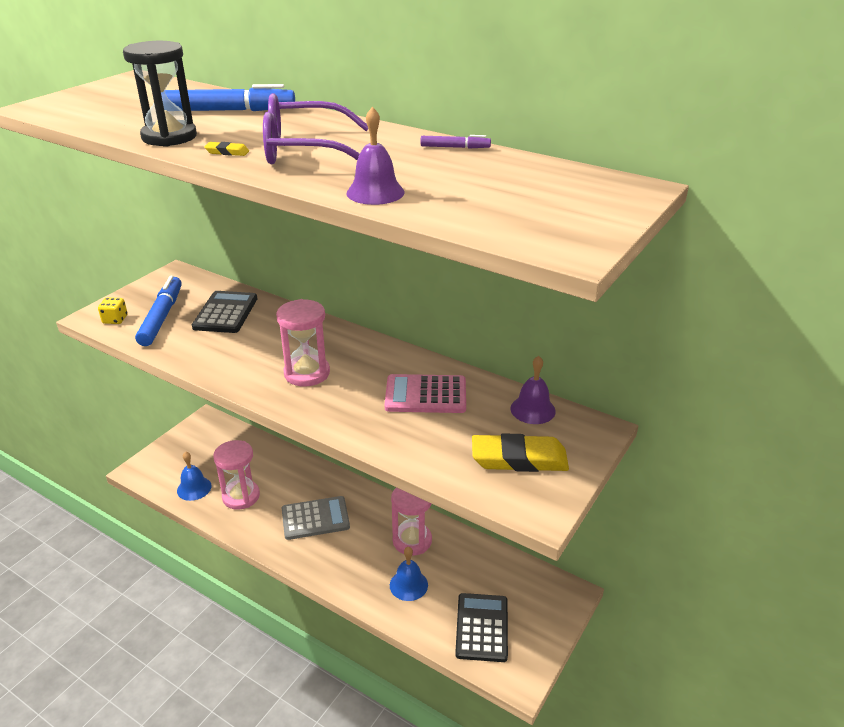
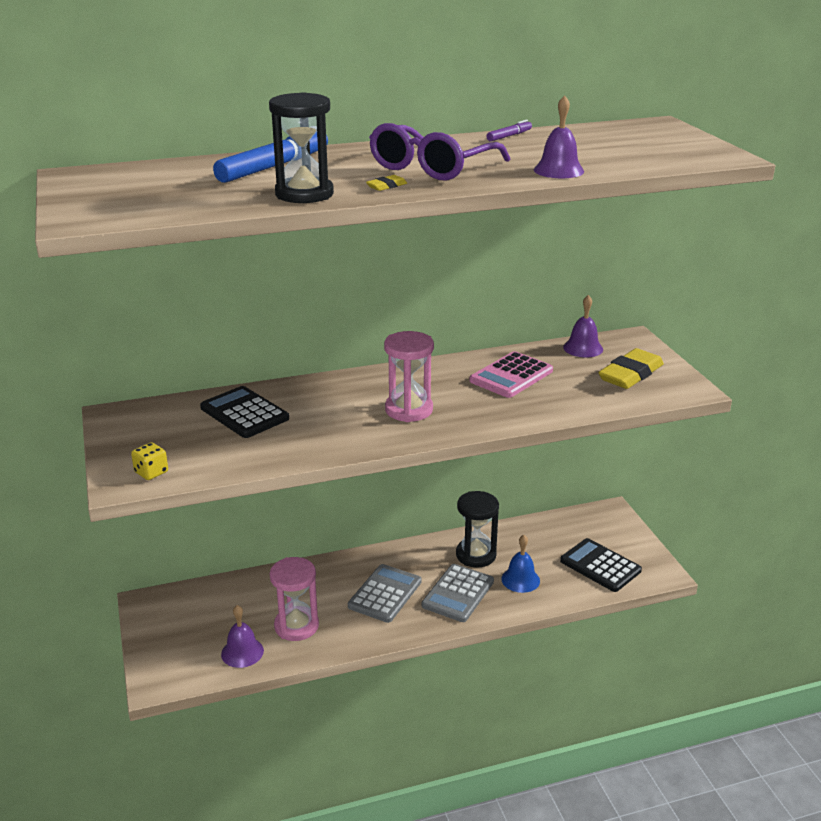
camera: 50 degrees left, 5 degrees down
(162, 317) = (193, 446): blue marker -> none
(194, 488) = (242, 652): blue bell -> purple bell
(354, 557) = (458, 593): none -> grey calculator
(412, 540) = (476, 555): pink hourglass -> black hourglass

